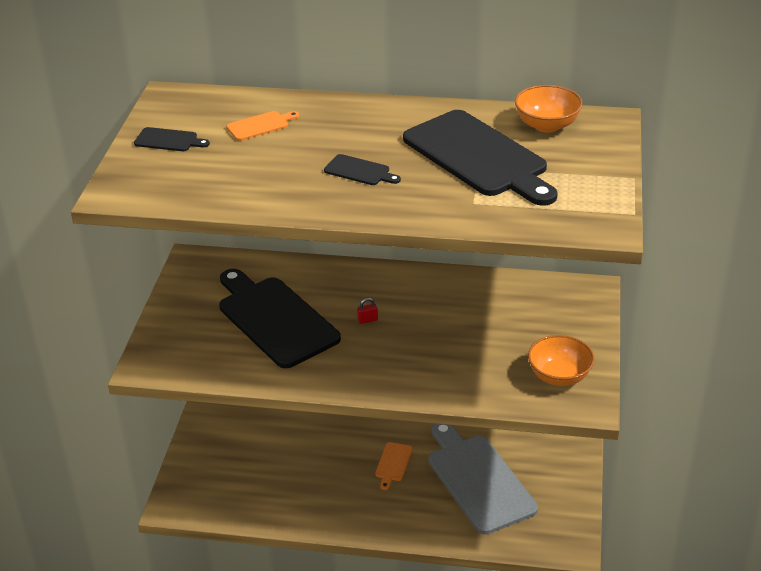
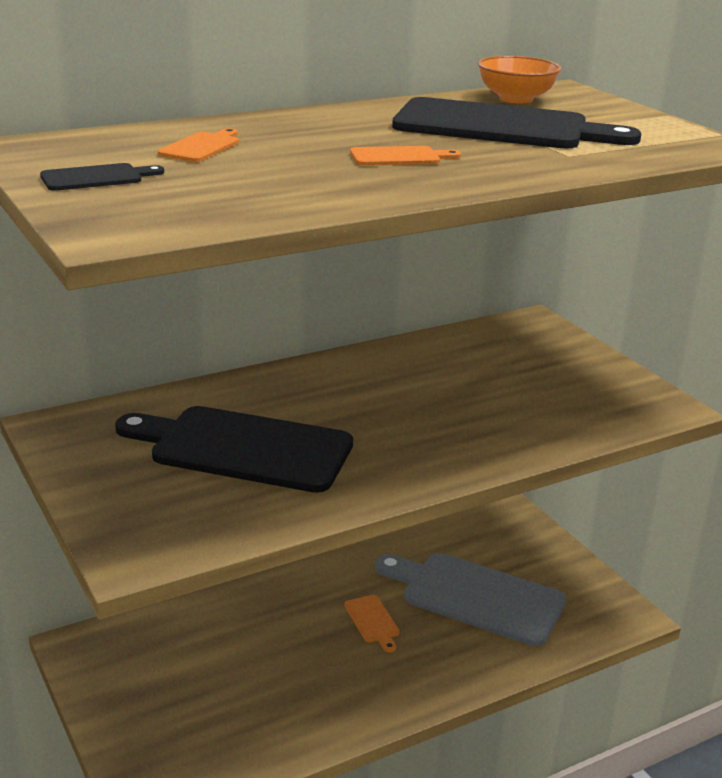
camera: 40 degrees left, 10 degrees down
(359, 171) = (399, 157): black cutting board -> orange cutting board
(367, 320) = (355, 413): red padlock -> none
(559, 376) = (613, 395): orange bowl -> none

